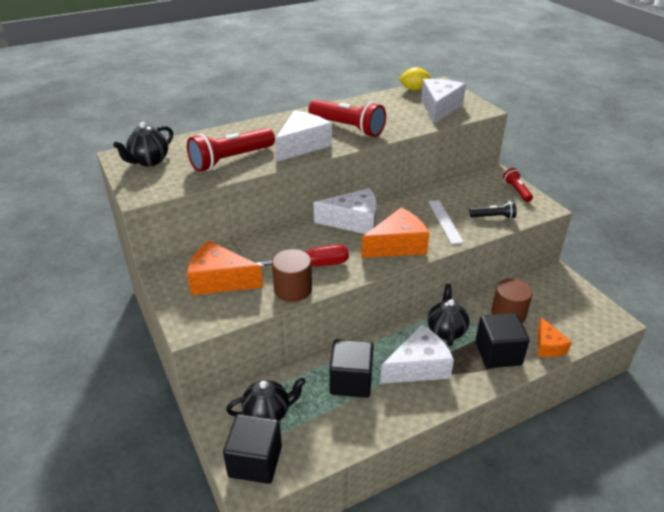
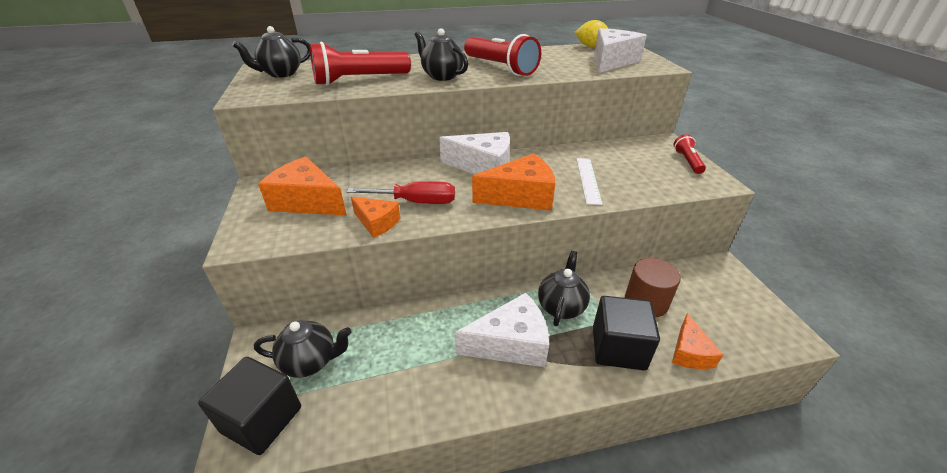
camera: 15 degrees right, 0 degrees up
(293, 289) = (377, 223): brown cylinder -> orange cheese
(302, 145) = (441, 76): white cheese -> black teapot
(351, 381) = (423, 344): black cube -> none
(493, 217) = (649, 183): black flashlight -> none

